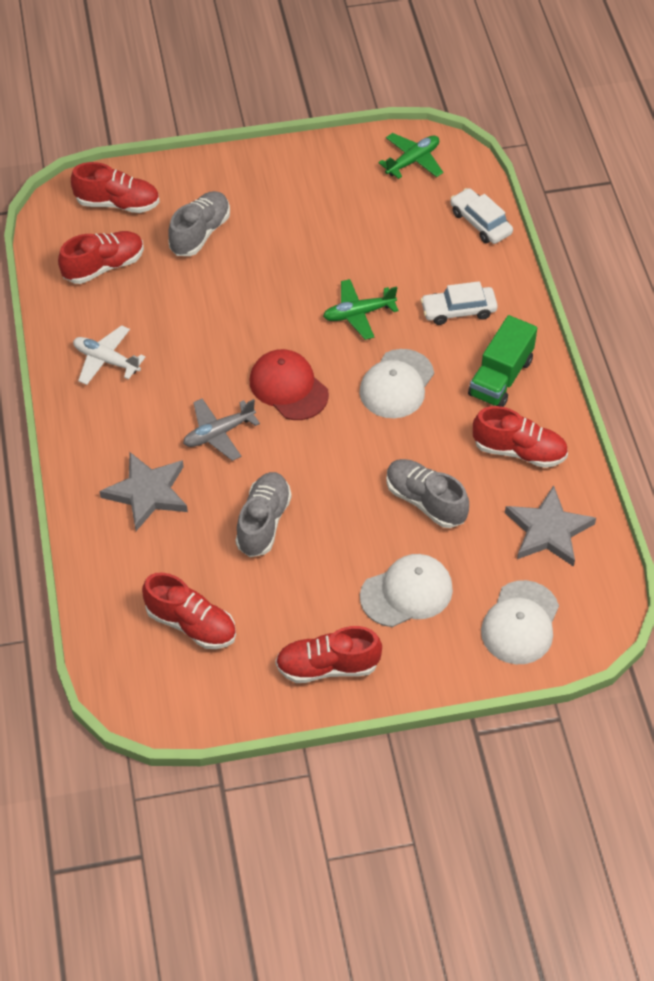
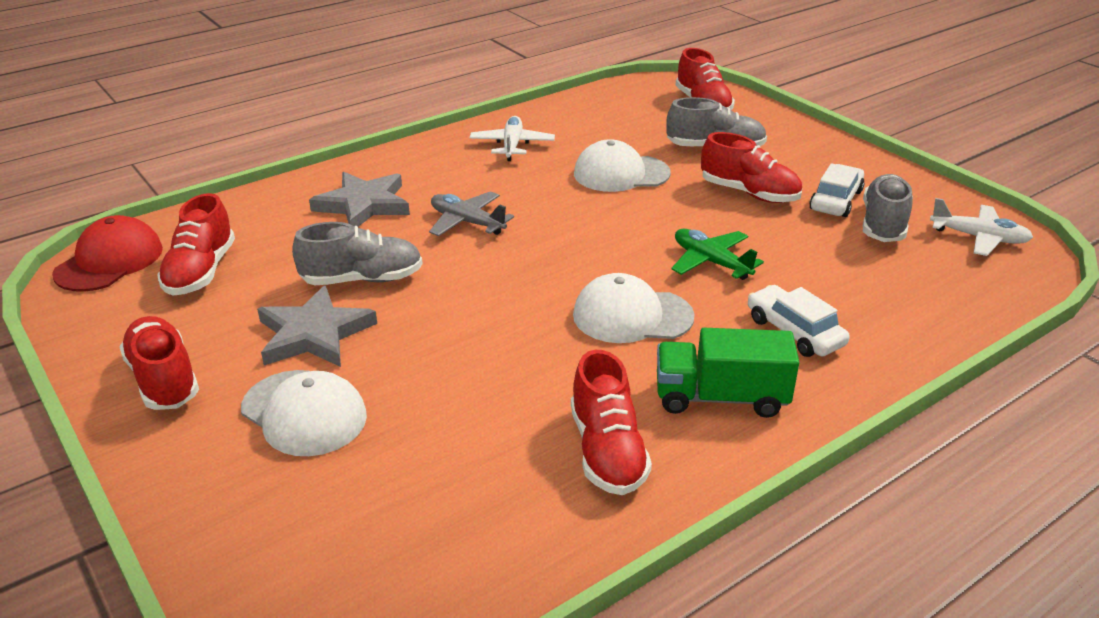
camera: 65 degrees right, 20 degrees down
(104, 266) = (622, 117): red shoe -> red shoe (749, 193)
(288, 387) = (563, 246): red cap -> red cap (109, 261)
(412, 161) = (979, 238): green plane -> white plane
(425, 501) = (463, 388): grey shoe -> grey shoe (883, 224)
(480, 223) = (955, 311): white car -> white car (836, 200)
(520, 623) = (291, 541): white cap -> white cap (621, 174)
(548, 530) = (481, 523): grey star -> grey star (314, 334)

